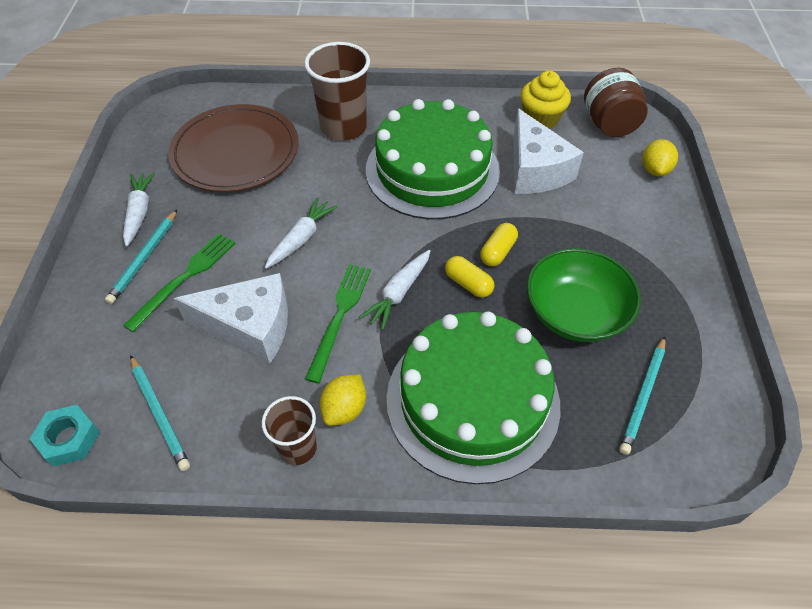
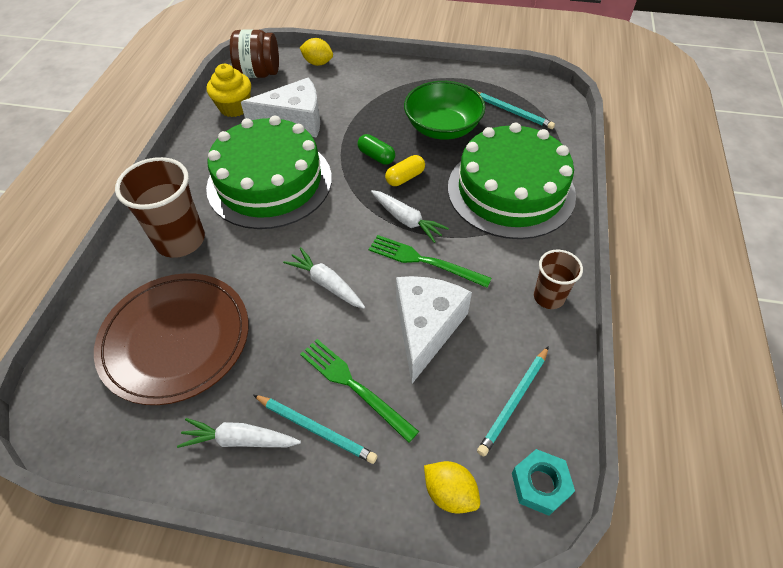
camera: 80 degrees left, 0 degrees up
(160, 413) = (514, 401): turquoise pencil -> turquoise pencil turned 150 degrees clockwise
(344, 409) = (515, 264): yellow lemon -> yellow lemon (450, 493)
(497, 252) = (376, 156): yellow capsule -> green capsule

